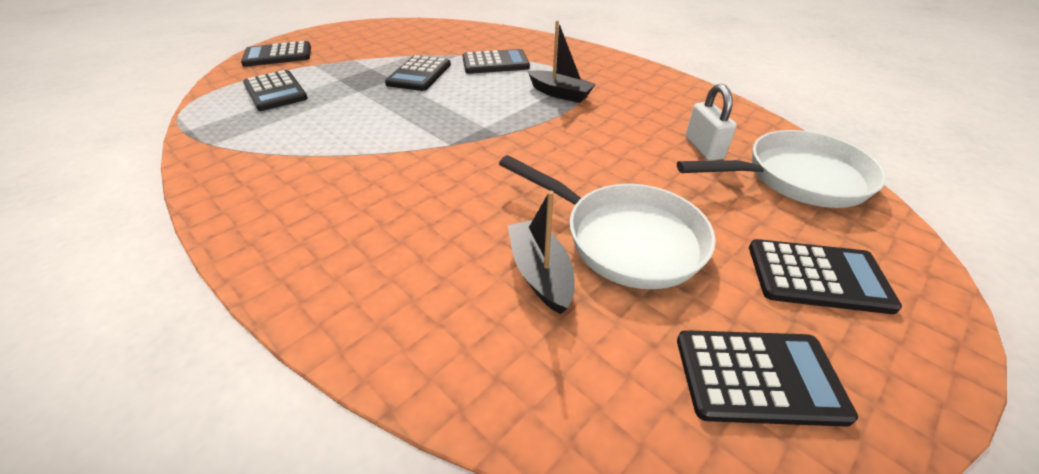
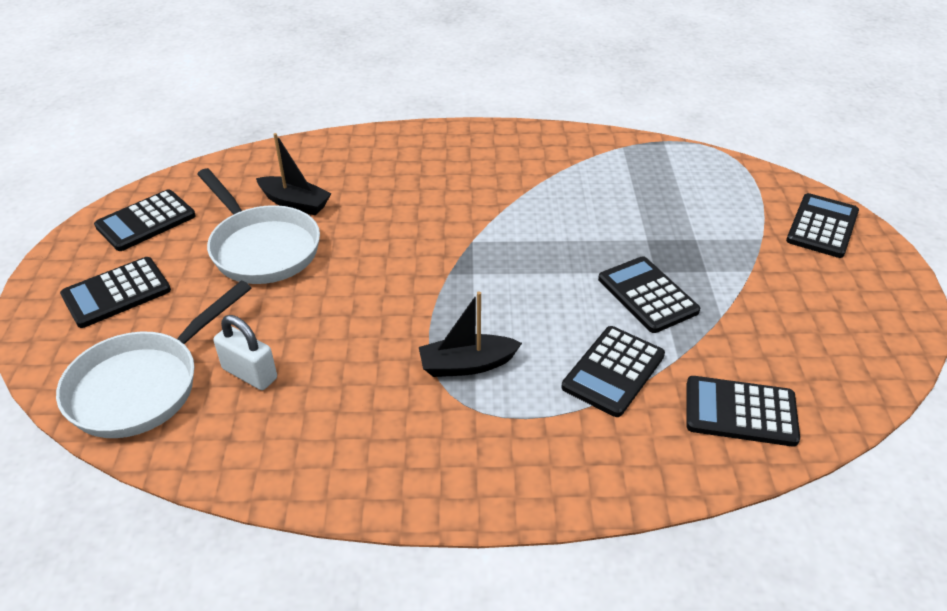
camera: 135 degrees right, 0 degrees up
(275, 91) = (703, 197): black calculator -> black calculator (740, 411)
(624, 238) = (262, 248): white pan -> white pan turned 120 degrees counterclockwise

